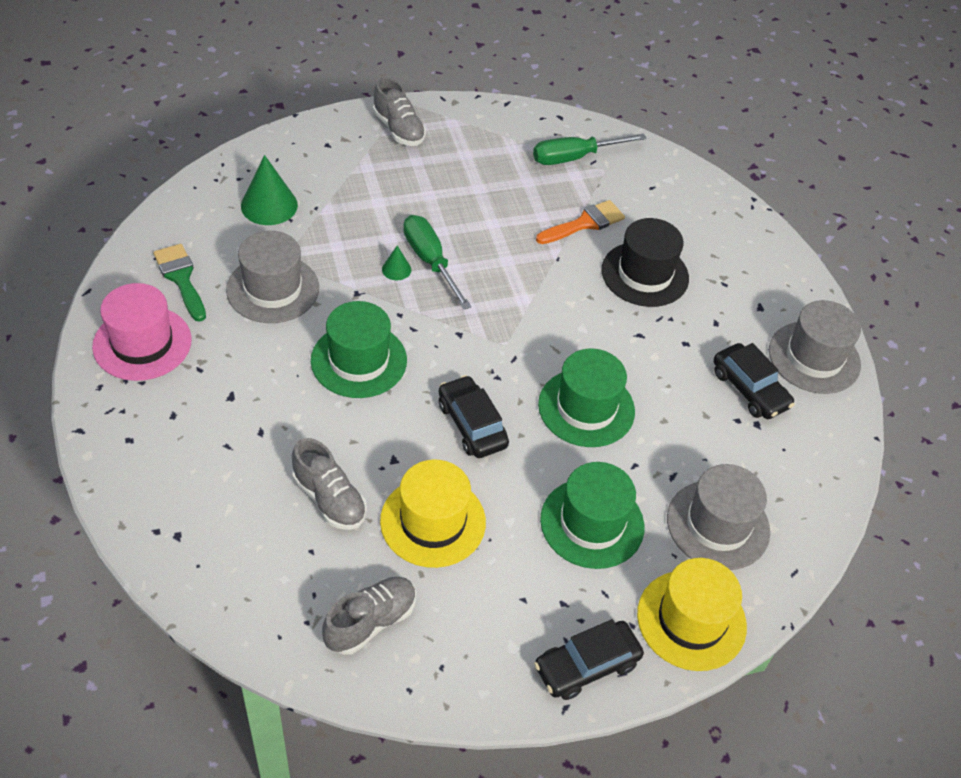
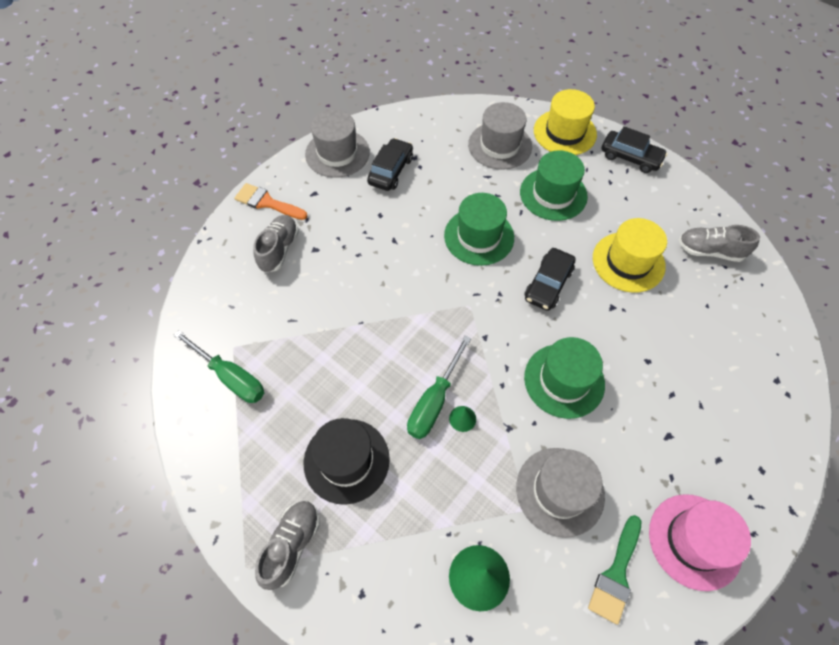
camera: 120 degrees left, 10 degrees up
(329, 499) = (670, 320): grey shoe -> grey shoe (279, 249)
(584, 223) = (308, 326): orange brush -> orange brush (267, 202)
(645, 274) = (334, 264): black hat -> black hat (346, 460)

